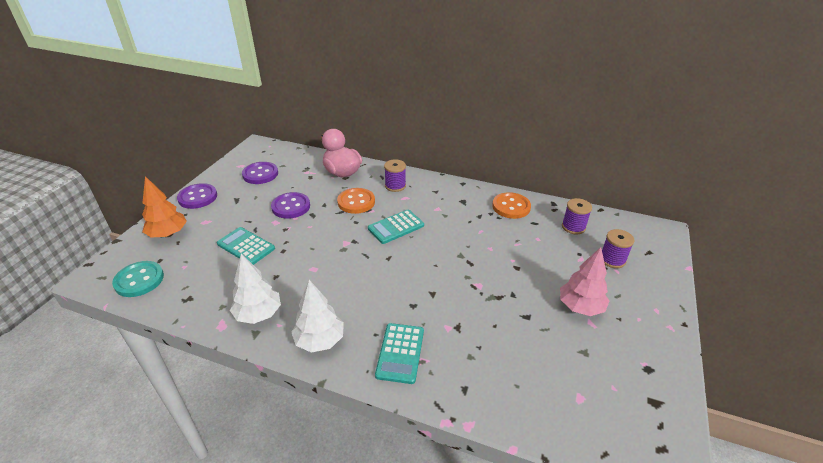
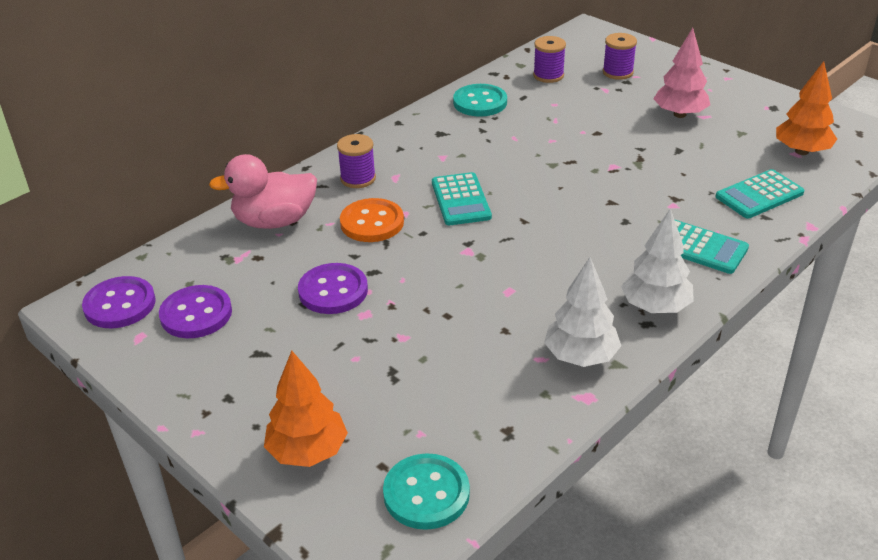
camera: 65 degrees left, 0 degrees up
(198, 197) = (209, 405): purple button -> purple button (120, 305)
(246, 246) = (411, 354): turquoise calculator -> turquoise calculator (759, 195)
(511, 207) = (480, 102): orange button -> turquoise button
(587, 402) = (802, 151): none -> orange tree

